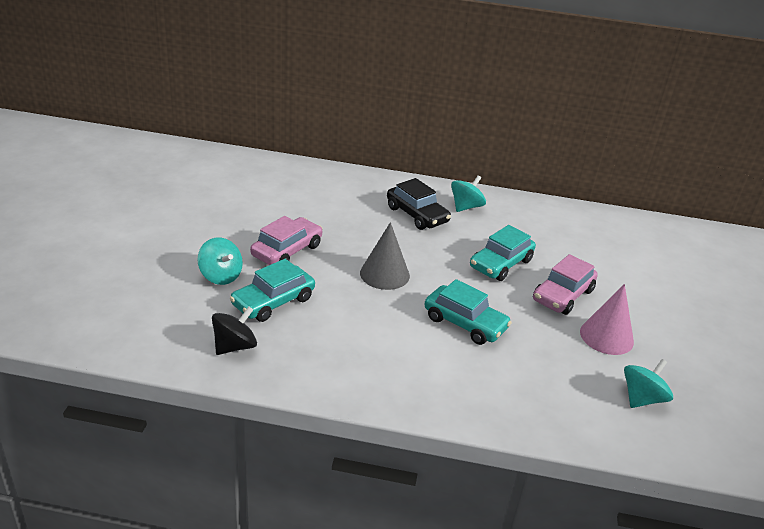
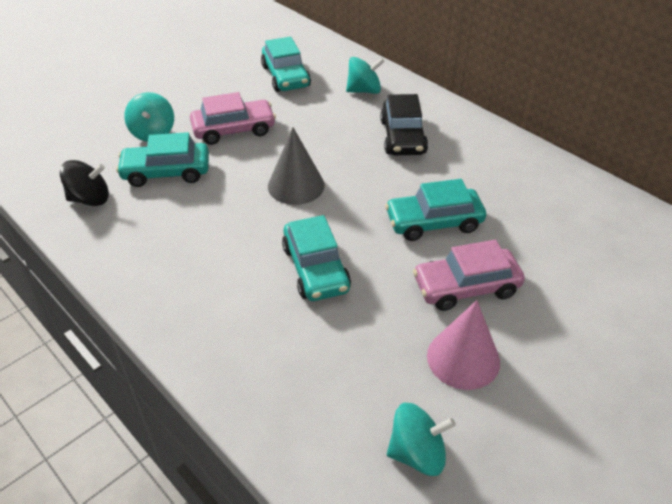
camera: 40 degrees right, 10 degrees up
(277, 197) = (286, 76): none -> turquoise car
(466, 207) = (469, 146): turquoise spinning top -> turquoise spinning top (364, 90)

